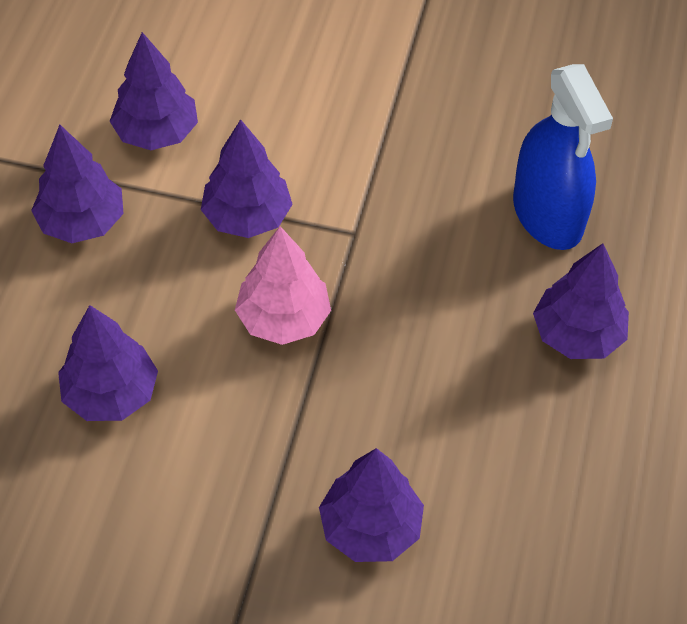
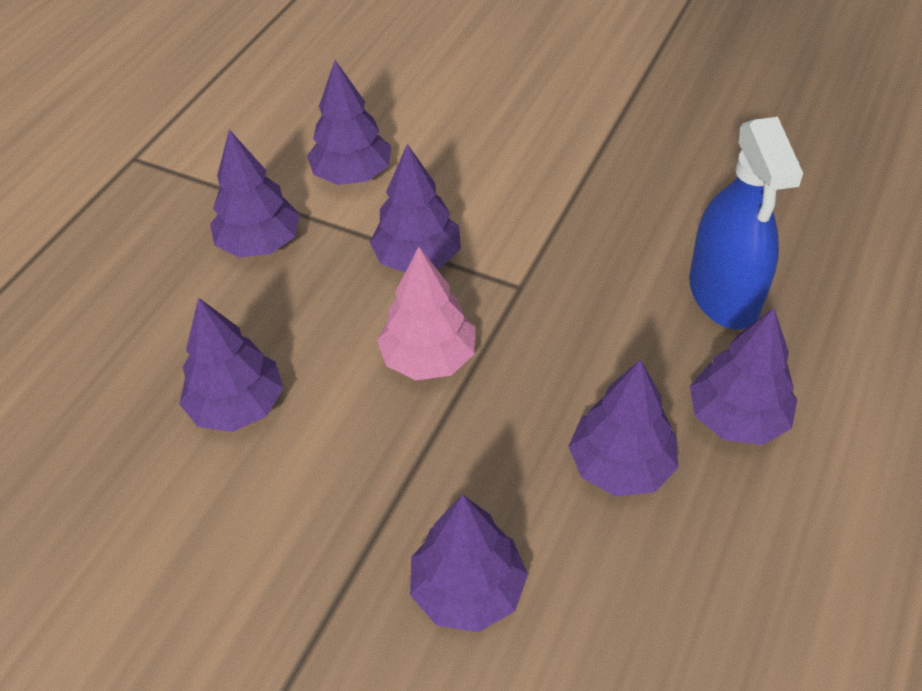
camera: 15 degrees right, 5 degrees down
(482, 395) = (620, 465): none -> purple tree

